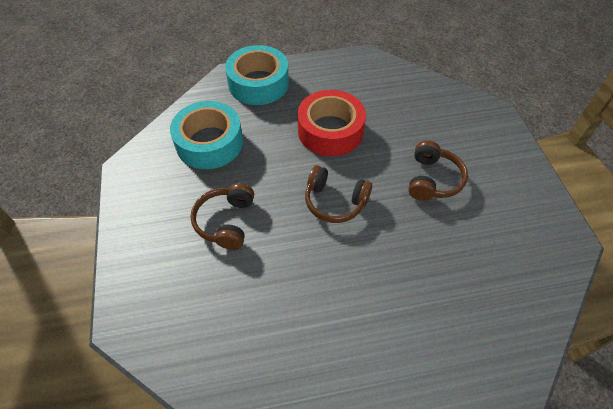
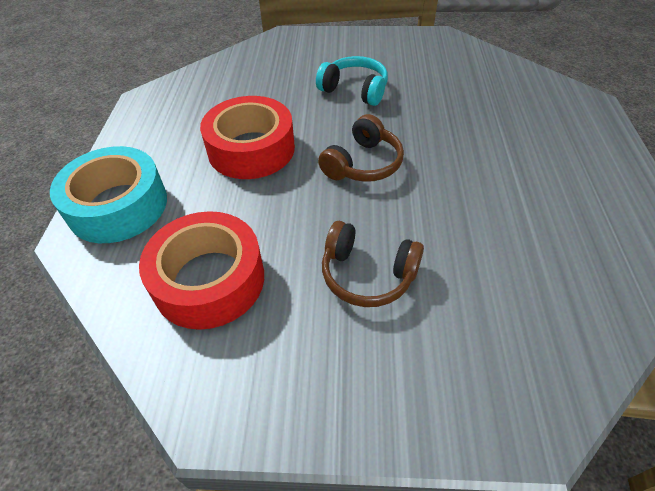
camera: 75 degrees left, 5 degrees down
(209, 143) = (209, 280): turquoise tape -> red tape
(432, 179) = (354, 90): brown headphones -> turquoise headphones

